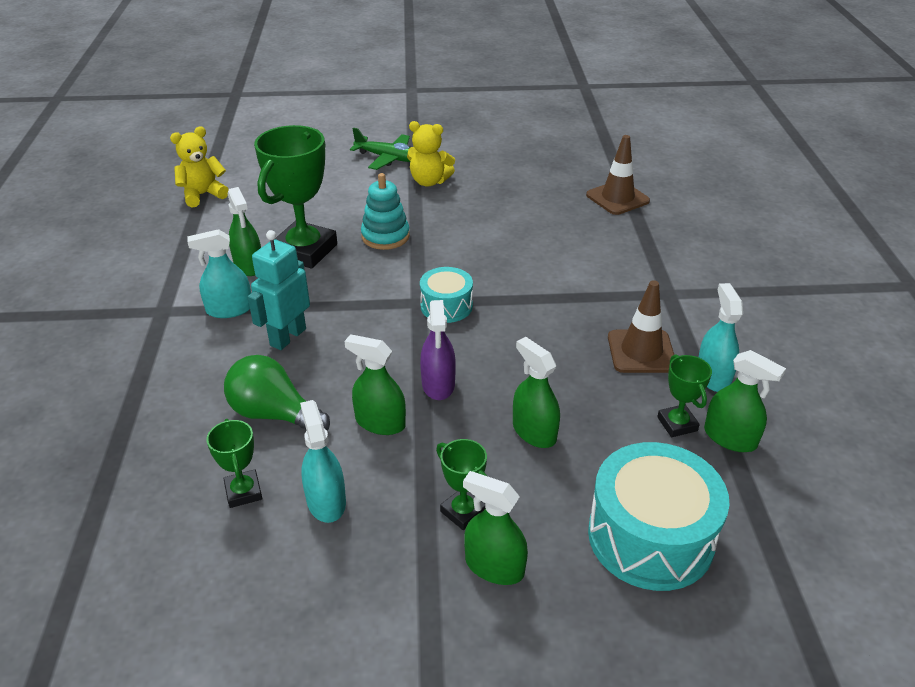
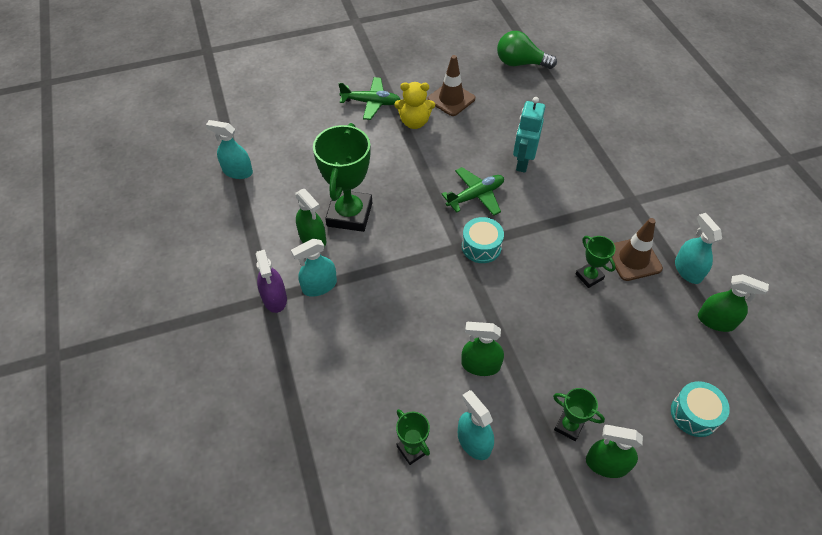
camera: 15 degrees left, 15 degrees up
(203, 195) = (237, 171): yellow teddy bear -> turquoise spray bottle
(274, 414) = (401, 376): green light bulb -> green light bulb (520, 63)
(287, 337) = (377, 302): turquoise robot -> turquoise robot (522, 162)
(385, 236) = (405, 187): turquoise stacking toy -> none
(438, 384) = (506, 321): purple spray bottle -> purple spray bottle (274, 298)
(465, 257) = (475, 196): none -> green plane
(534, 432) = (588, 347): green spray bottle -> none
(617, 198) = (563, 113): brown traffic cone -> brown traffic cone (451, 99)
(650, 536) = (694, 414): turquoise drum -> turquoise drum, size x0.56
(677, 424) = (679, 317): green trophy -> green trophy (589, 276)

